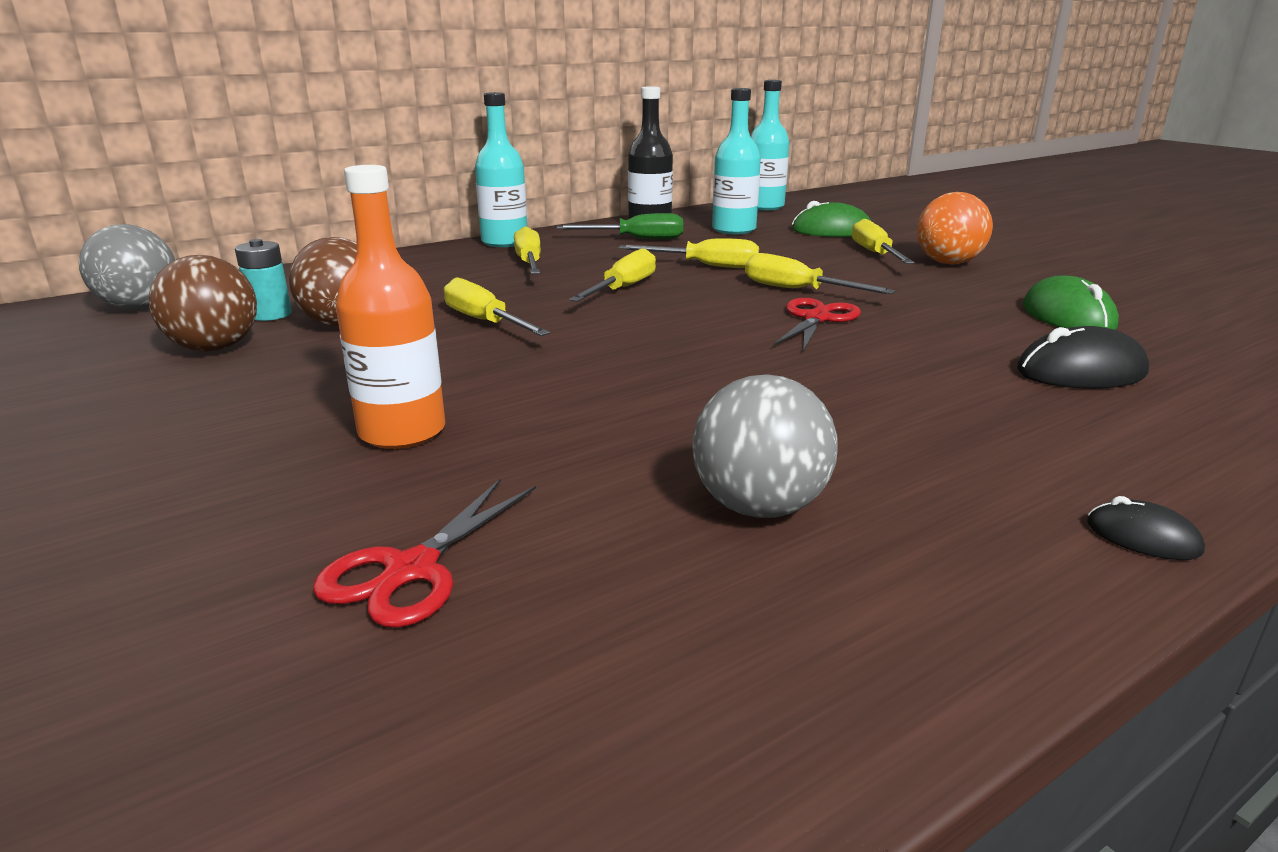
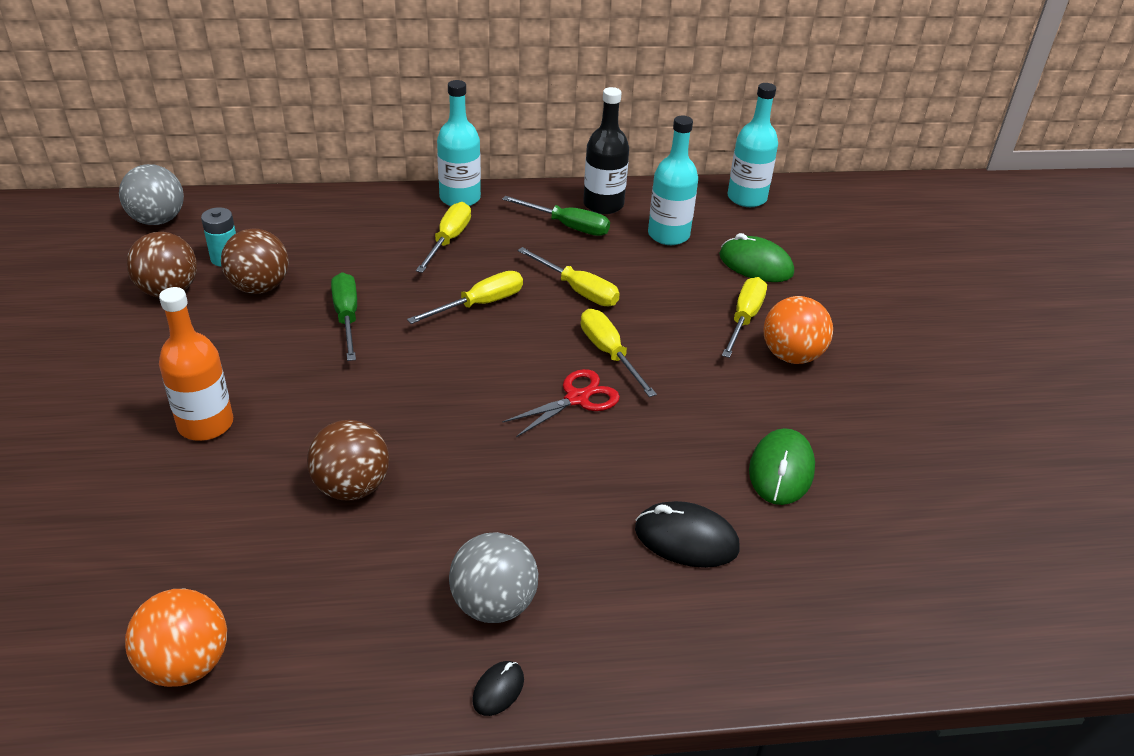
camera: 25 degrees right, 15 degrees up
(412, 569) = (128, 539): red scissors -> none
(485, 322) = (347, 317): yellow screwdriver -> green screwdriver
(679, 430) = (352, 487): none -> brown ball
(700, 678) = (186, 664): none -> orange ball
(759, 507) = (326, 571): grey ball -> grey ball (494, 604)
(1142, 537) = (498, 690): black mouse -> black mouse turned 60 degrees clockwise

